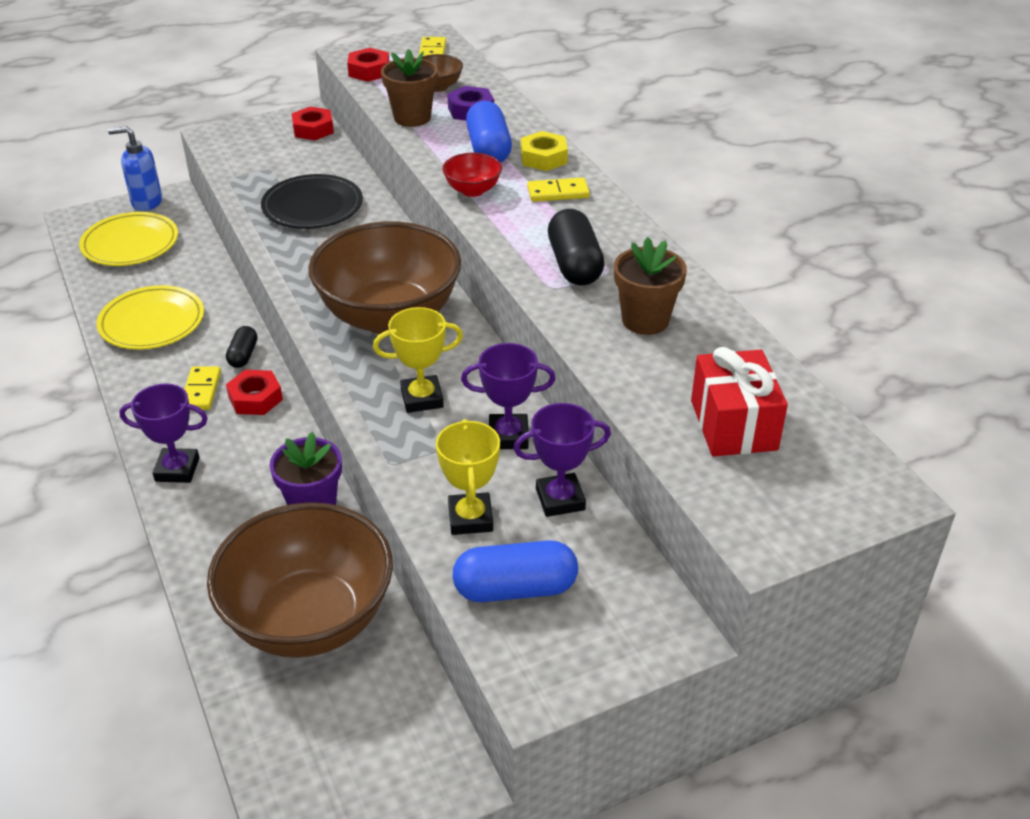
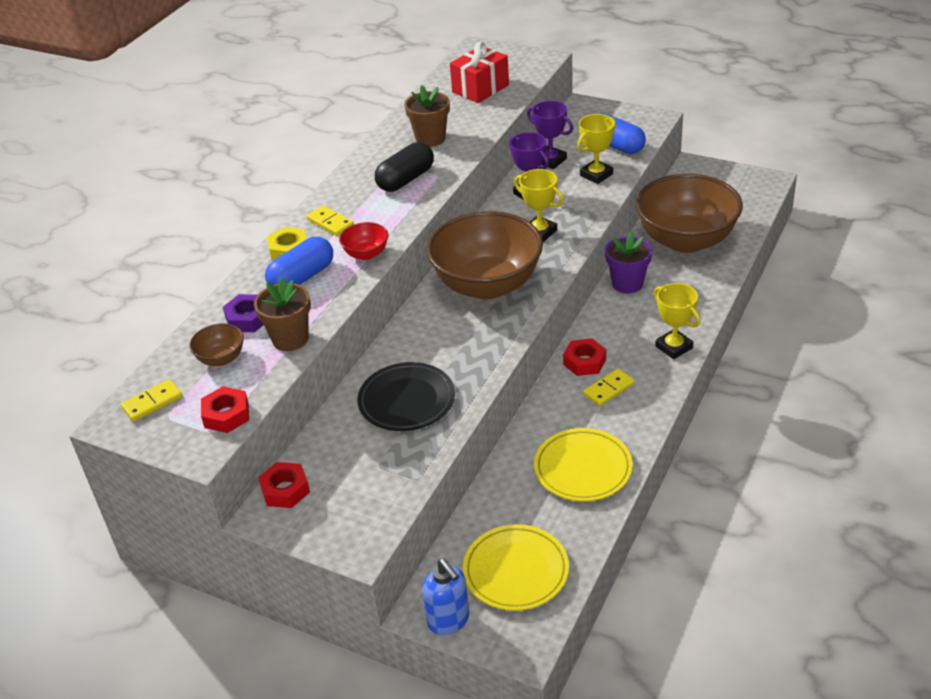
camera: 125 degrees left, 0 degrees up
(177, 469) = (674, 347): purple trophy -> yellow trophy
(243, 355) = (556, 397): black capsule -> none

